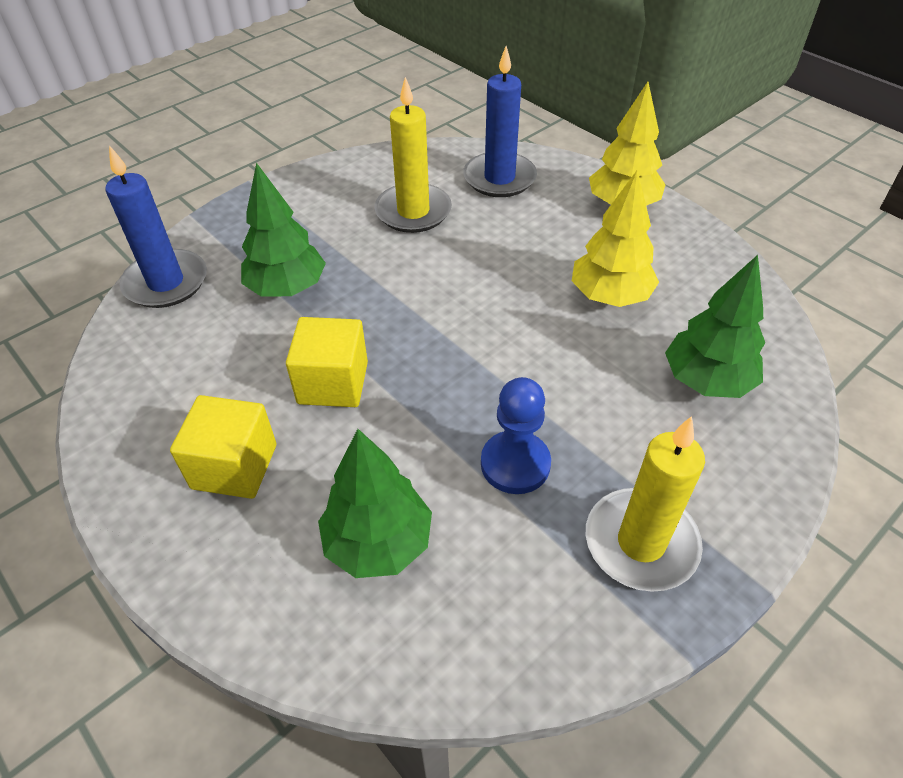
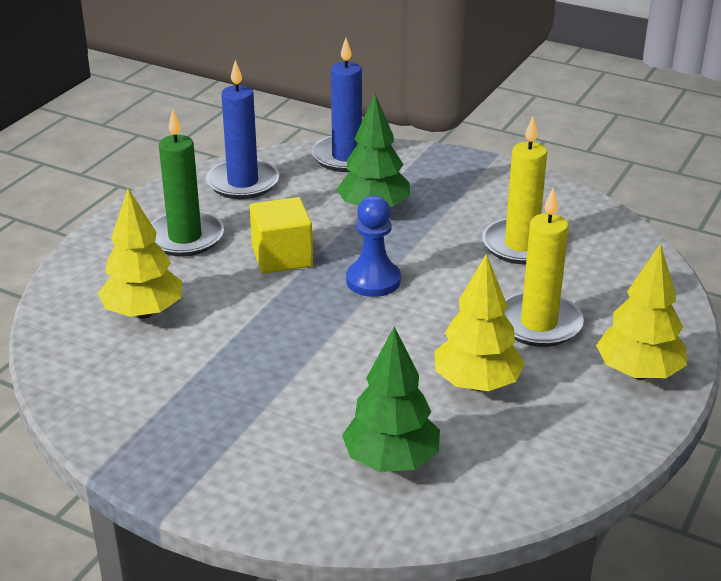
camera: 70 degrees right, 15 degrees down
(234, 466) = (185, 237): yellow cube -> green candle
(378, 542) = (143, 312): green tree -> yellow tree
(499, 178) = (617, 283): blue candle -> blue candle (243, 183)
(515, 464) = (239, 361): blue pawn -> blue pawn (373, 281)
(641, 542) = (186, 439): yellow candle -> yellow candle (538, 324)

